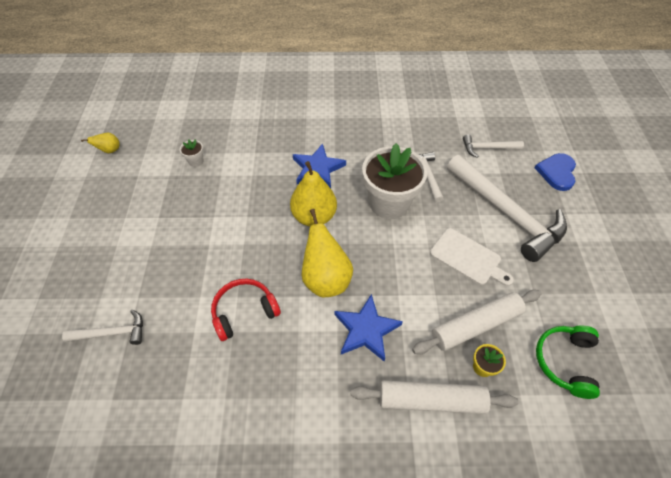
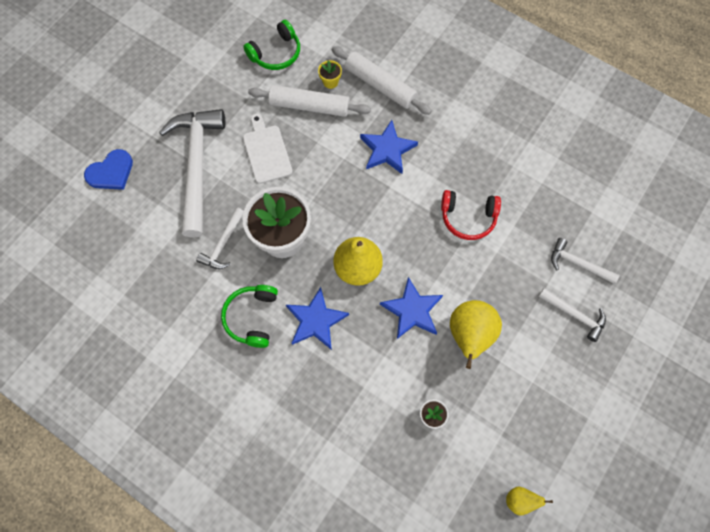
camera: 145 degrees left, 15 degrees up
(249, 212) = (412, 310): none -> blue star
(326, 279) = (388, 204): yellow pear -> yellow pear (469, 335)
(363, 148) = (252, 317): none -> green headphones
(487, 148) = (138, 236): white hammer -> white hammer (574, 315)

